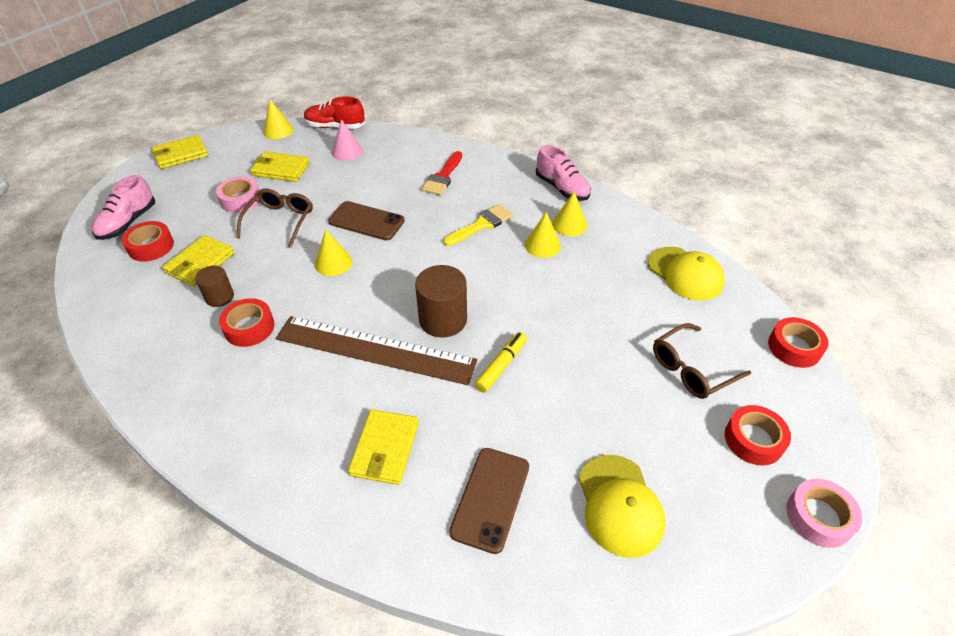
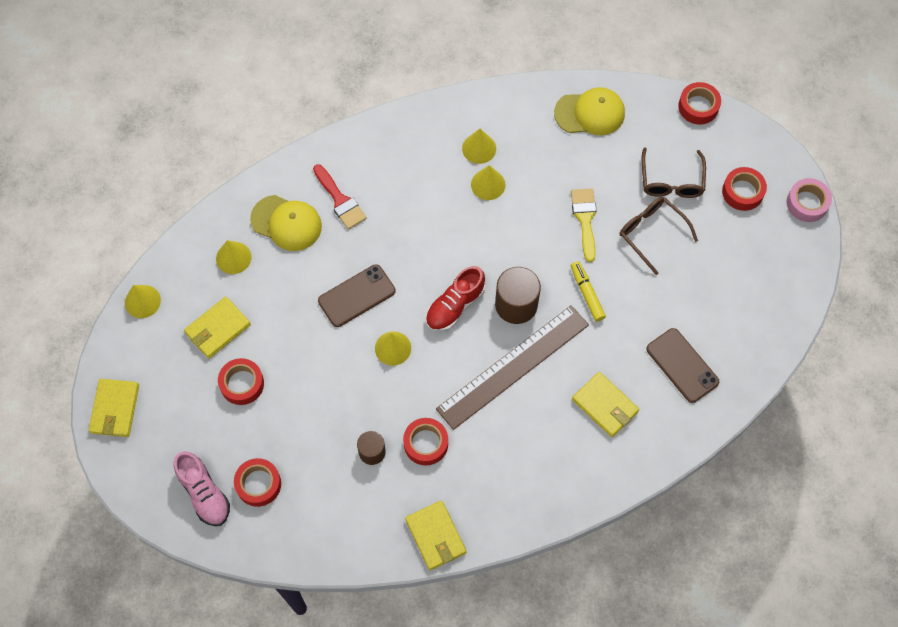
camera: 55 degrees left, 20 degrees up
(200, 263) = (314, 451): yellow wallet -> yellow wallet (435, 536)
(240, 199) = (242, 384): pink tape -> red tape
(280, 221) = (302, 364): brown glasses -> brown glasses (651, 233)
(335, 127) = (178, 246): red shoe -> red shoe (455, 306)
(347, 151) = (233, 257): pink cone -> yellow cone
(481, 225) = (429, 211): yellow brush -> yellow brush (585, 219)
(562, 188) = (430, 120): pink shoe -> none
(619, 505) = (733, 298): yellow cap -> yellow cap (286, 223)

